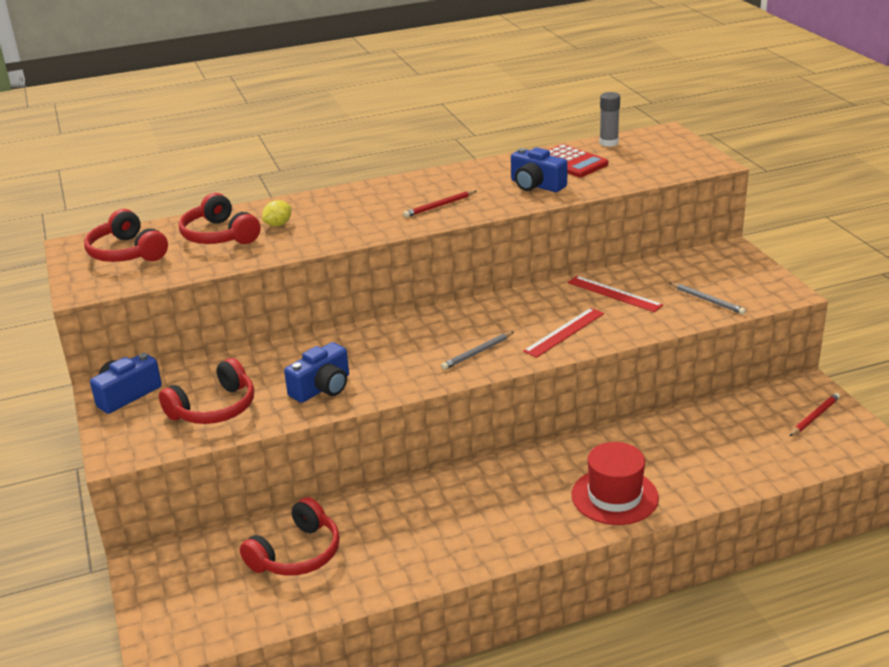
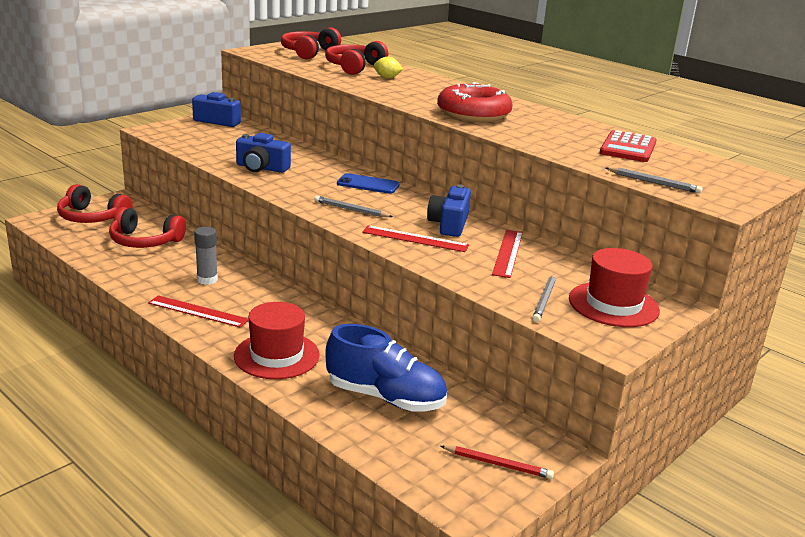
camera: 60 degrees right, 5 degrees down
(214, 408) = (216, 144): red headphones -> red headphones (92, 217)
(415, 330) = (368, 184): none -> blue phone
(439, 206) = (473, 114): red pencil -> red donut
(502, 535) = (198, 311): none -> red ruler
(536, 185) = (558, 140): blue camera -> blue camera (449, 224)
(608, 143) = (698, 158): grey glue stick -> grey glue stick (207, 279)
(657, 175) = (653, 182): none -> grey pencil
(707, 448) = (385, 397): none -> blue shoe
(724, 274) = (613, 304): none -> red hat

